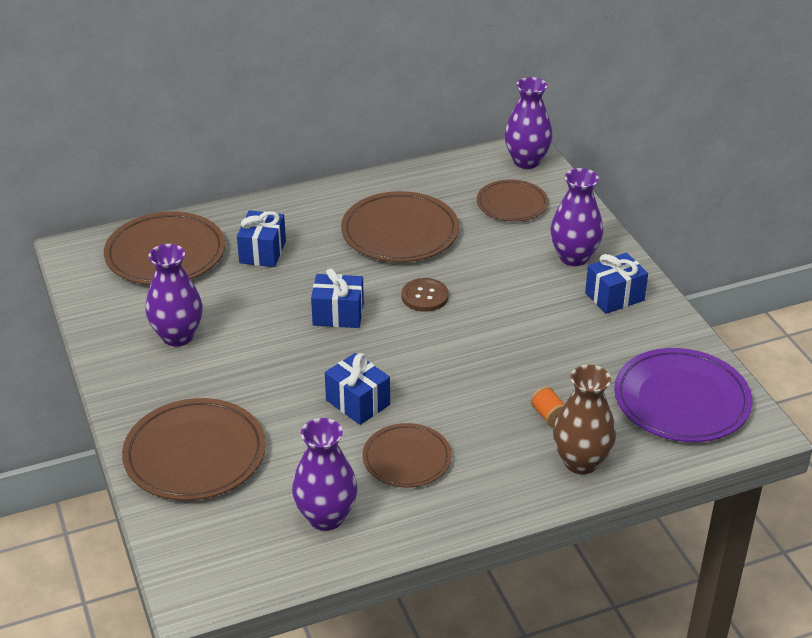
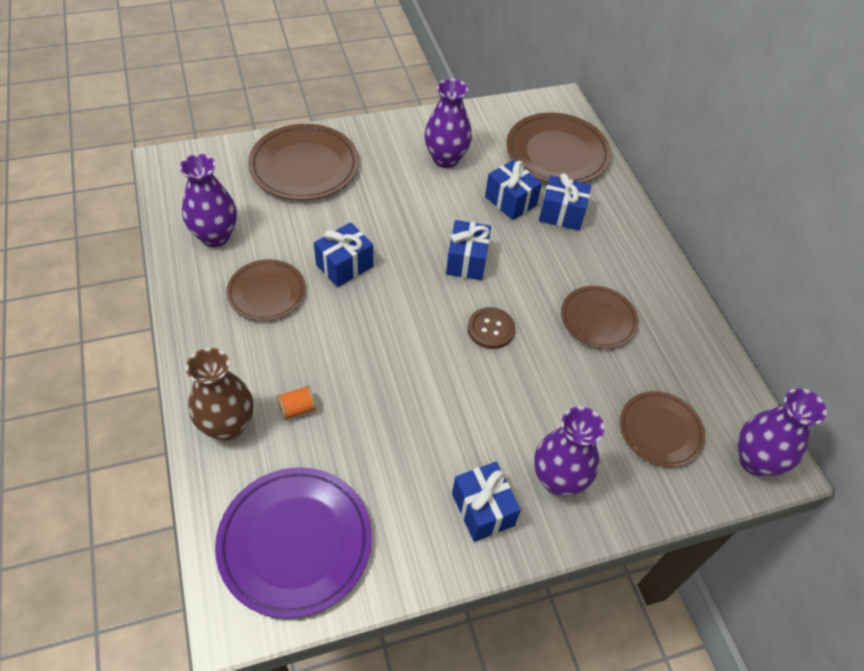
camera: 90 degrees right, 15 degrees up
(245, 286) = (510, 201): none -> blue gift
(400, 232) = (598, 319): brown plate -> brown plate, size x0.63

